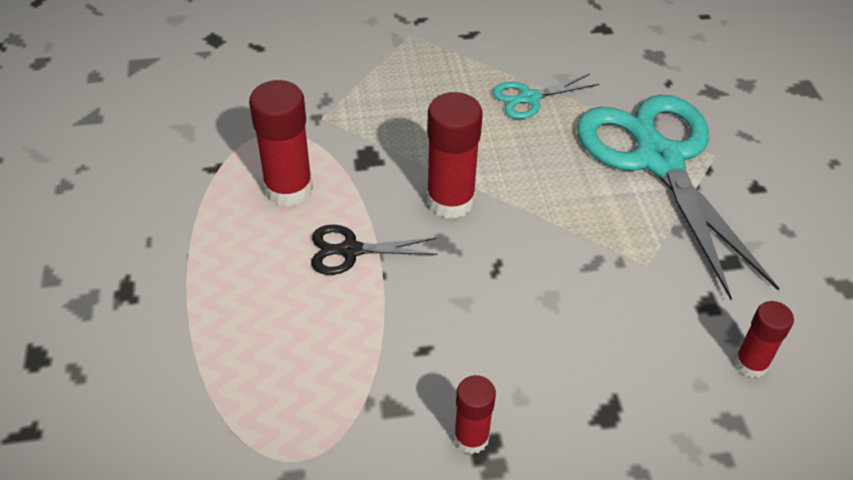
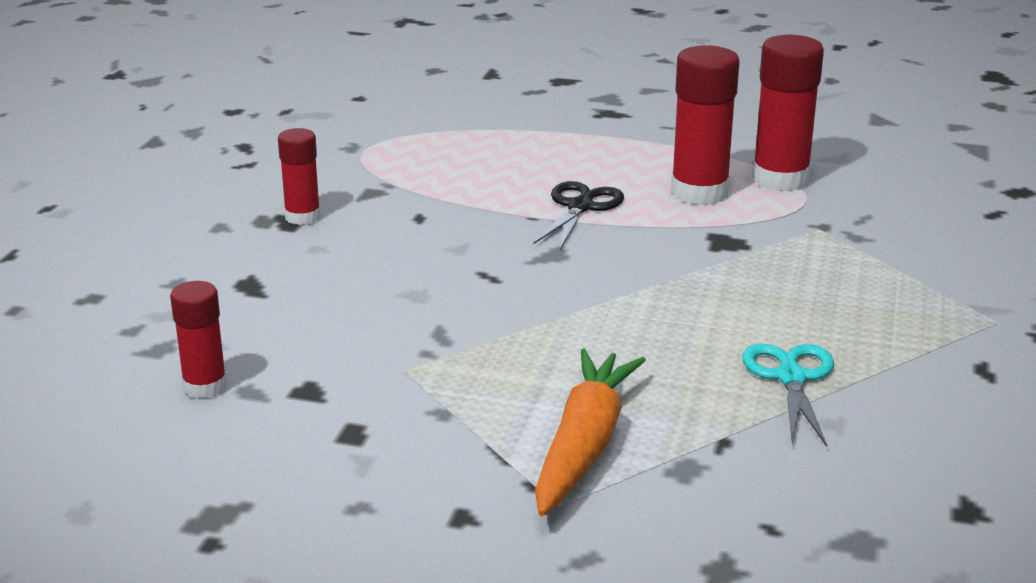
camera: 115 degrees right, 20 degrees down
(450, 201) = (615, 273): red glue stick -> red glue stick (780, 179)
(659, 160) = (583, 445): turquoise scissors -> orange carrot

